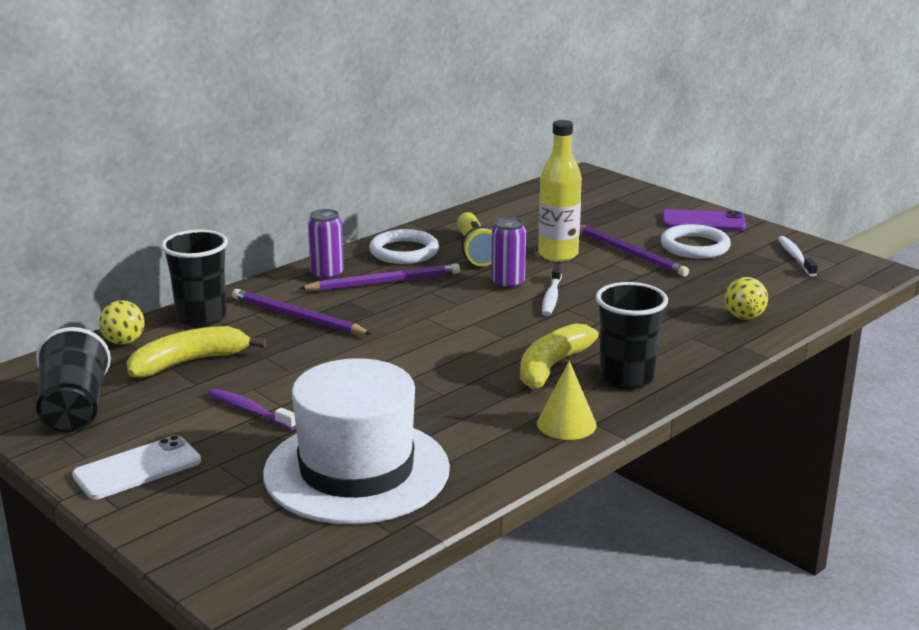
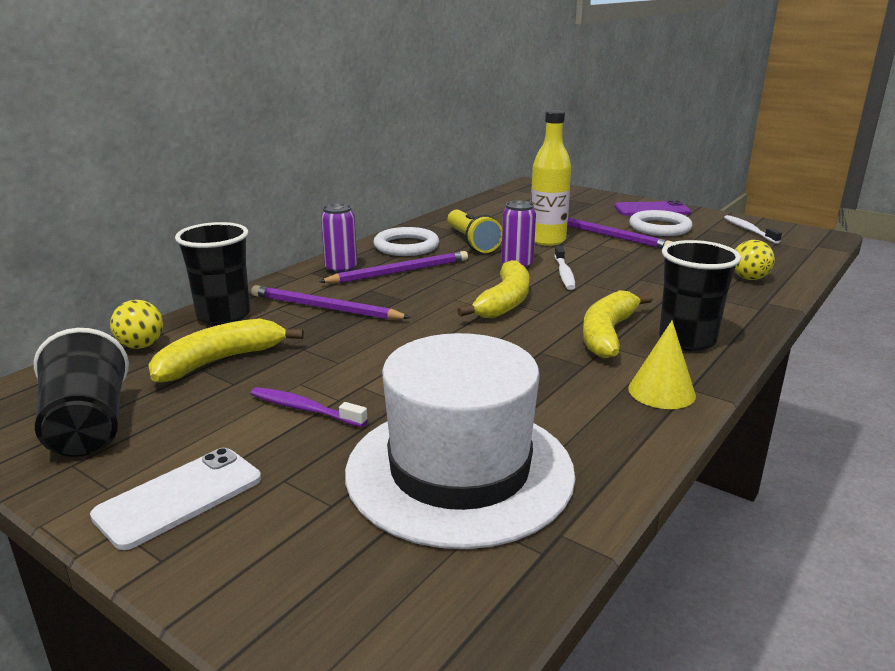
camera: 10 degrees left, 0 degrees up
(473, 324) = (504, 302): none -> yellow banana

